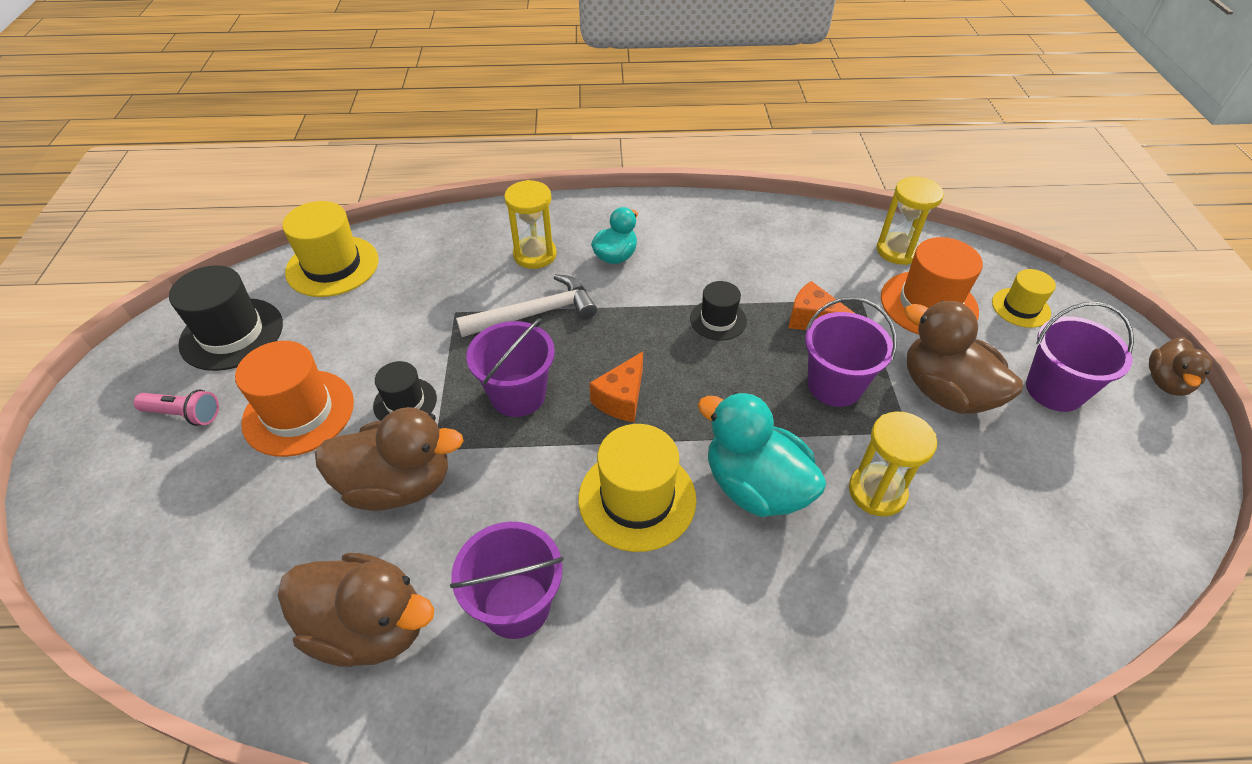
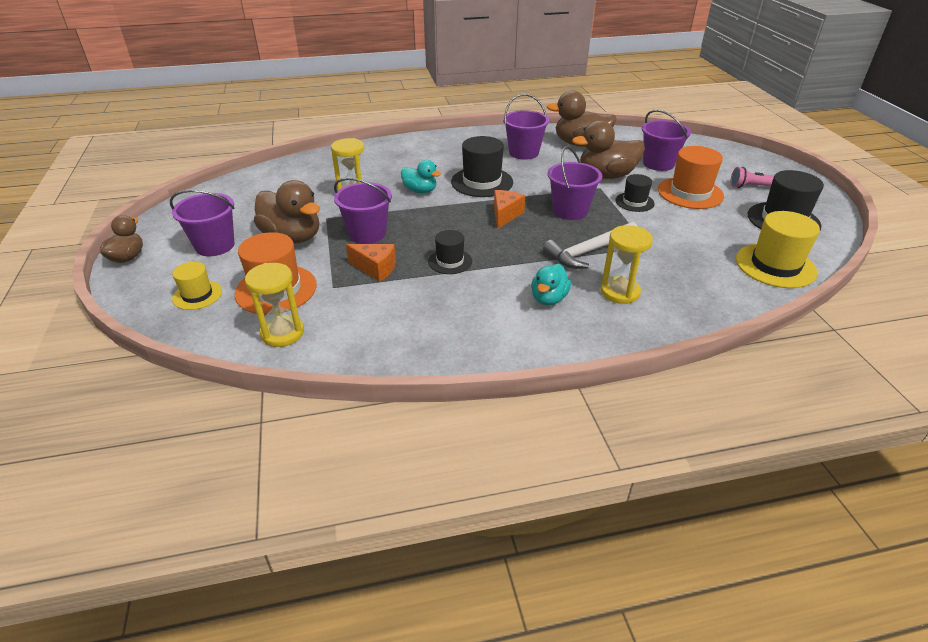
camera: 170 degrees right, 10 degrees down
(270, 512) = (658, 164): none -> purple bucket
(637, 498) = (482, 182): yellow hat -> black hat
(755, 486) = (420, 191): turquoise duck -> turquoise duck, size x0.59

